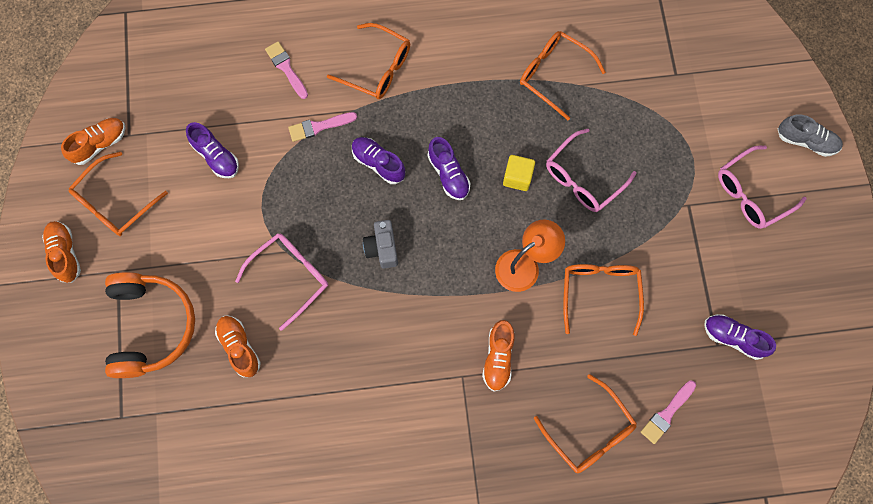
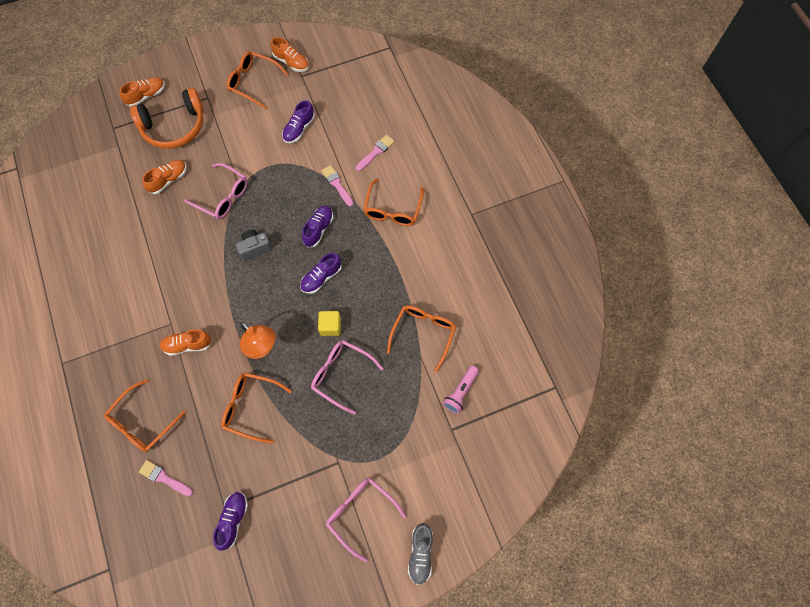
camera: 75 degrees right, 5 degrees down
(65, 254) = (213, 67): orange shoe -> orange shoe (146, 96)
(599, 292) = (251, 407): orange glasses -> orange glasses turned 150 degrees counterclockwise
(634, 53) = (460, 392): none -> pink flashlight

